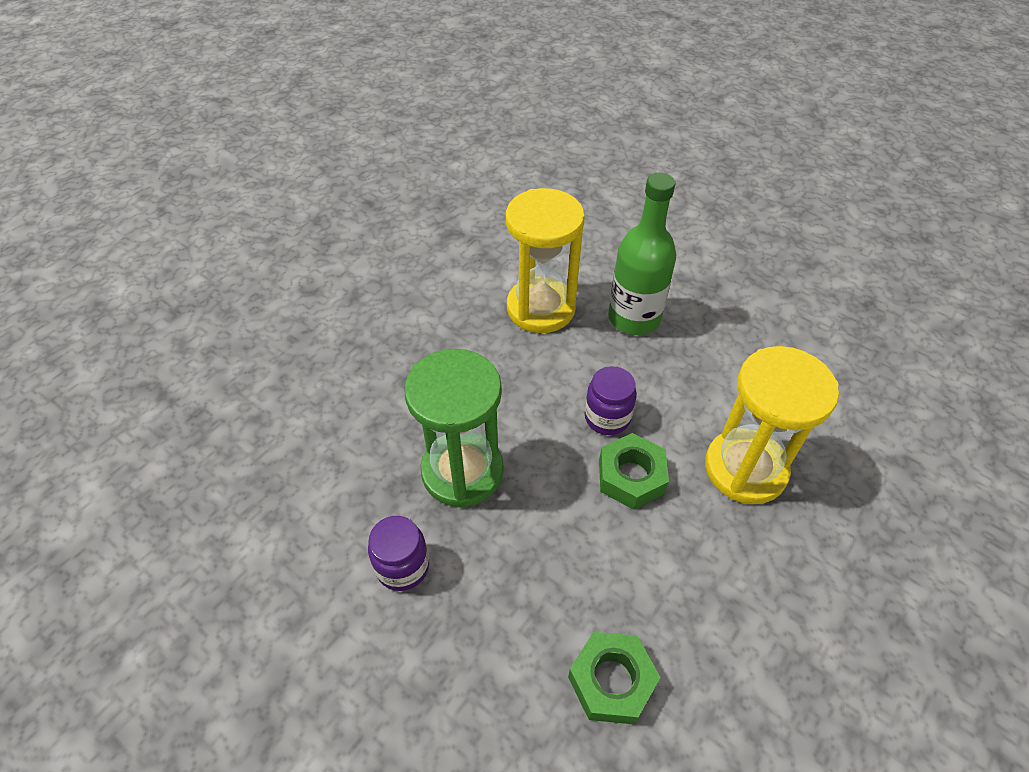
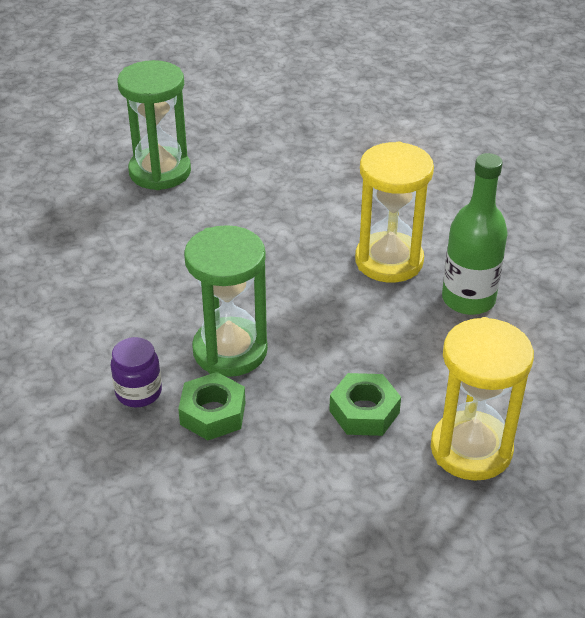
camera: 30 degrees right, 10 degrees down
(255, 301) = (160, 172): none -> green hourglass
(607, 417) = (379, 362): purple jar -> none
(611, 681) = (235, 532): green nut -> green nut (213, 413)

